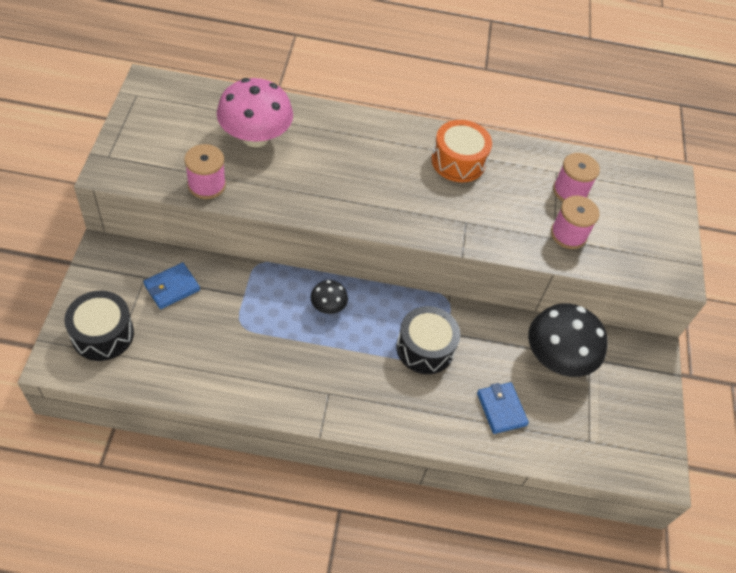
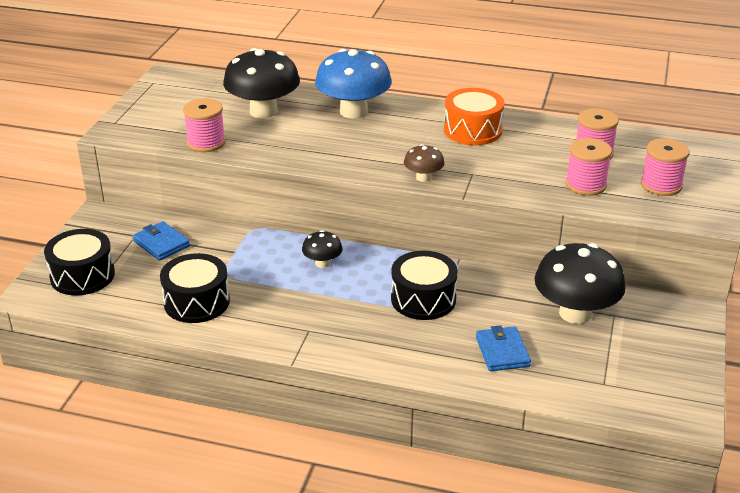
camera: 15 degrees right, 20 degrees down
(172, 287) = (161, 244): blue wallet -> blue wallet turned 75 degrees clockwise
(219, 363) = (196, 302): none -> black drum
(255, 137) = (263, 111): pink mushroom -> black mushroom
(343, 136) = (353, 111): none -> blue mushroom
(422, 229) = (423, 177): none -> brown mushroom
(633, 233) = (661, 185): none -> pink spool

